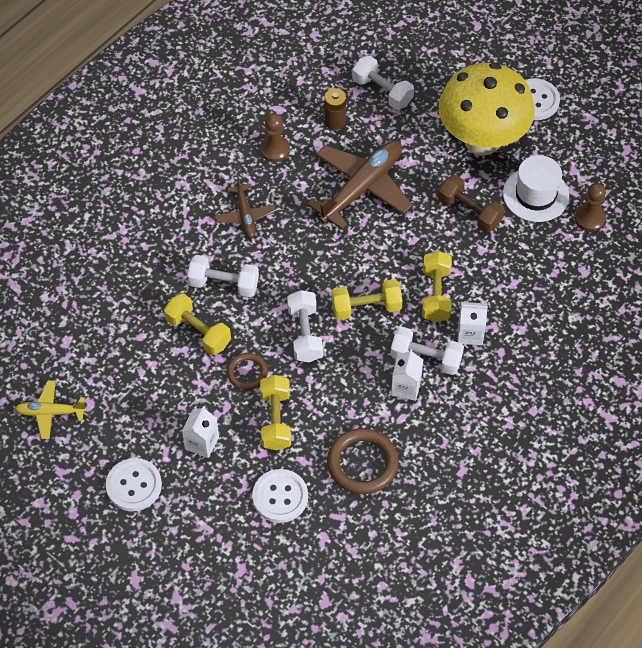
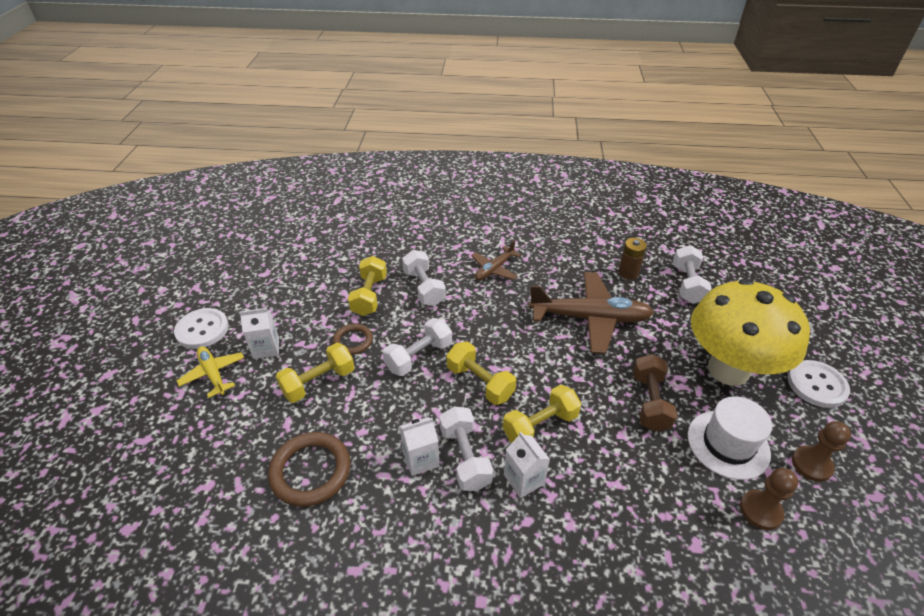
camera: 55 degrees right, 15 degrees down
(50, 412) = (245, 259): yellow plane -> yellow plane (213, 374)
(275, 150) = (566, 256): brown pawn -> brown pawn (811, 464)
(280, 497) = (238, 427): white button -> none

